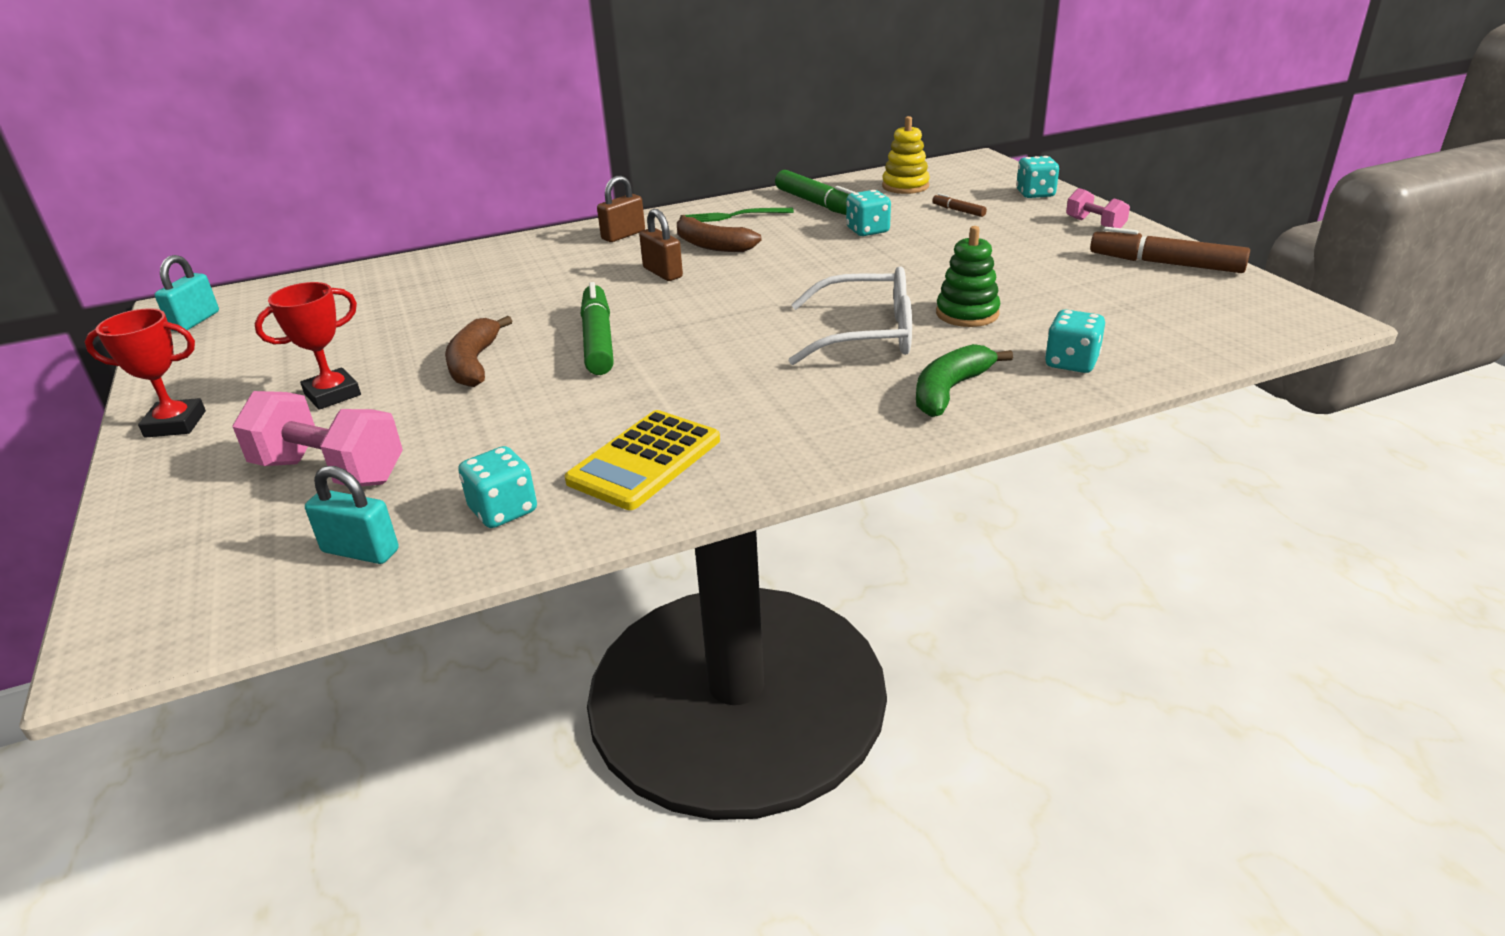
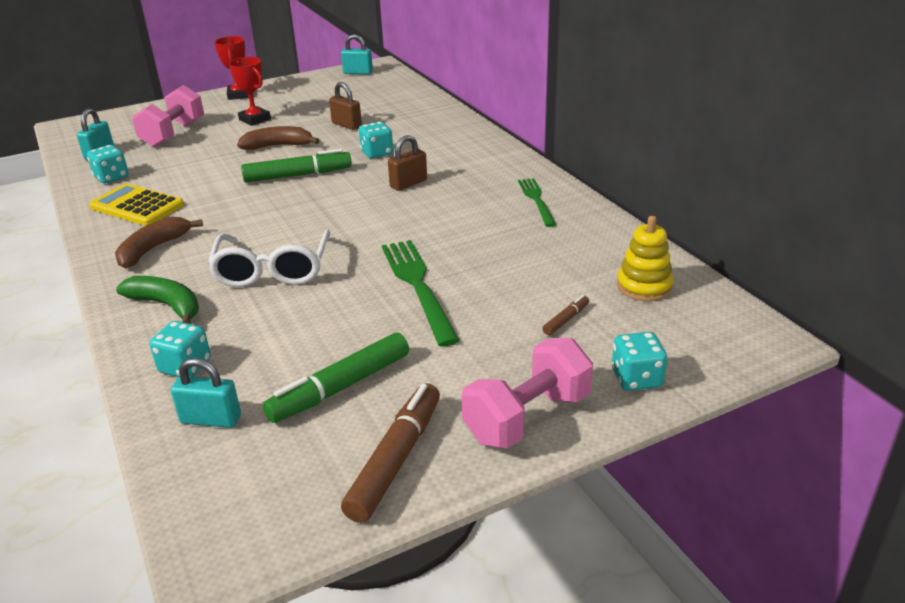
camera: 85 degrees right, 0 degrees up
(623, 235) = (488, 161): brown padlock -> brown padlock (346, 125)
(712, 245) = (465, 197): brown banana -> brown banana (153, 249)
(819, 204) = (574, 239): green marker -> green marker (340, 387)
(867, 231) = (501, 266): turquoise dice -> turquoise dice (377, 153)
(904, 262) = (418, 286): none -> green fork
(967, 313) = (297, 317): green stacking toy -> none
(1095, 224) = (527, 417): pink dumbbell -> pink dumbbell, size x1.78
(1152, 339) = (211, 419): none -> turquoise padlock

